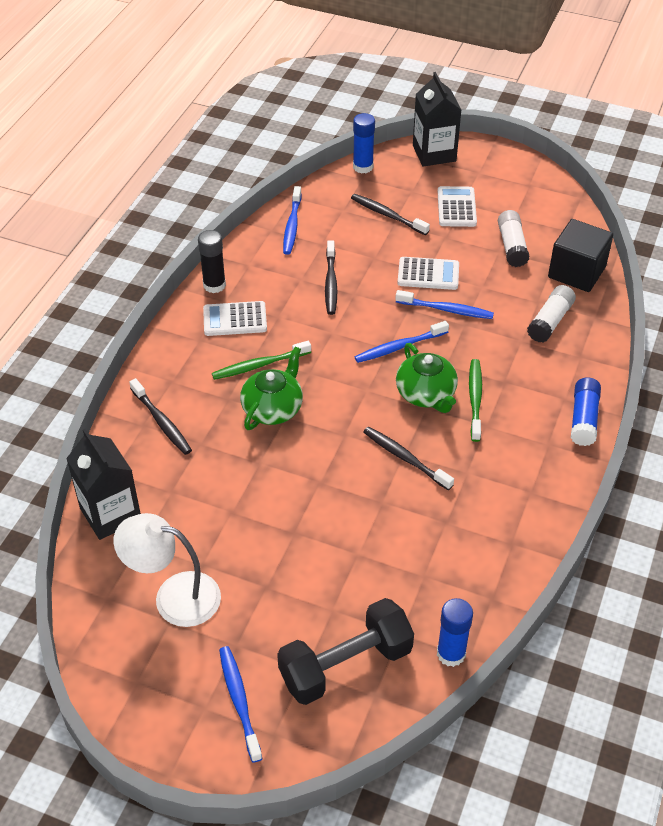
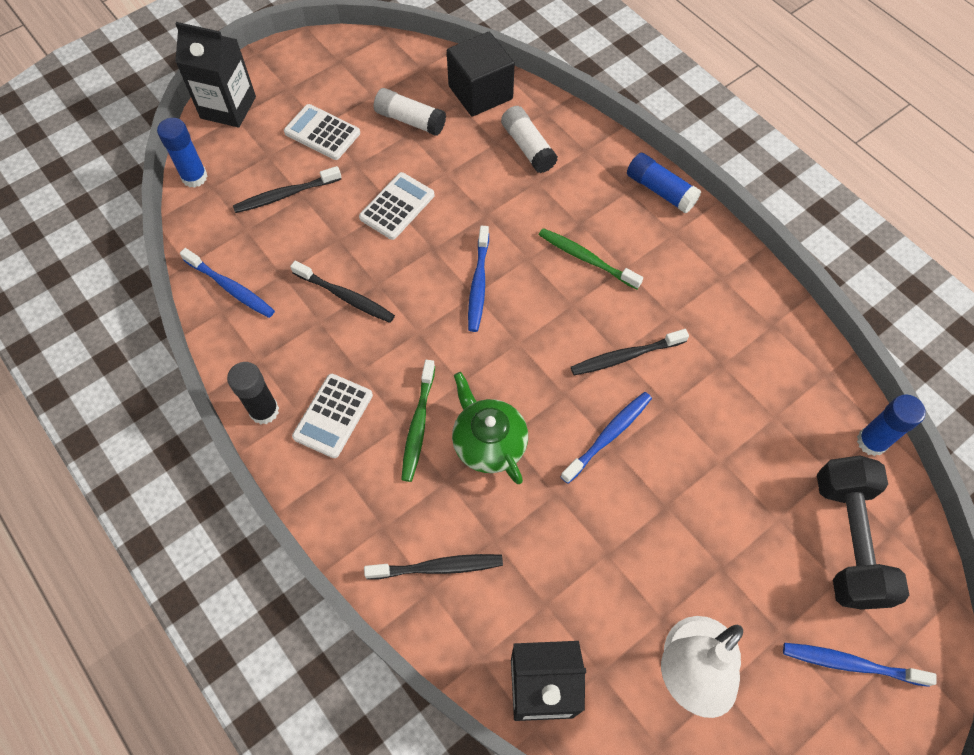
camera: 60 degrees left, 15 degrees up
(426, 394) = (555, 295): green teapot -> none
(446, 310) = (456, 218): blue toothbrush -> blue toothbrush (608, 436)

